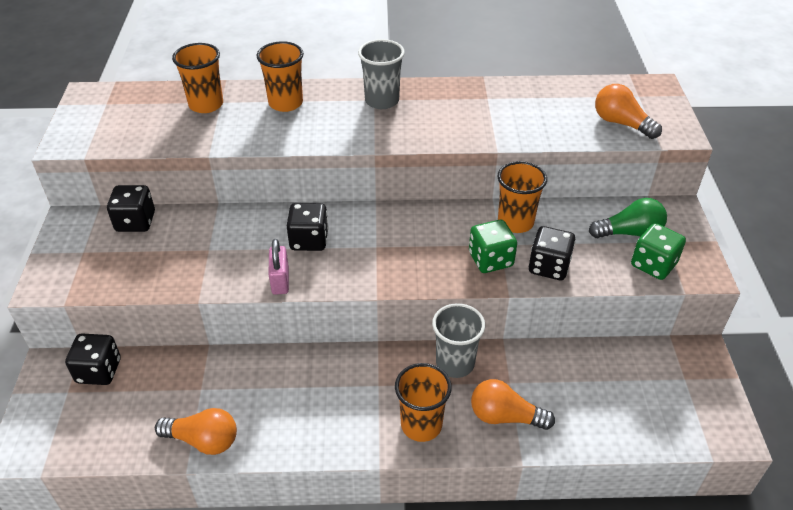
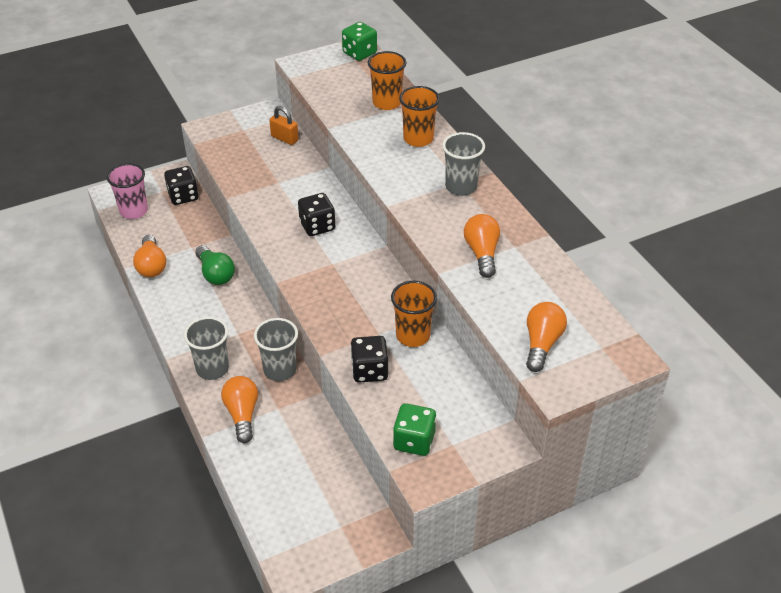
camera: 65 degrees right, 0 degrees up
(80, 433) = (134, 211): none -> pink cup
(135, 222) = (284, 138): black dice -> orange padlock
(280, 281) = (267, 227): pink padlock -> none
(421, 425) = (212, 368): orange cup -> grey cup
(485, 118) = (482, 253): none -> orange light bulb
(490, 260) = (356, 332): green dice -> green dice (359, 53)
(629, 233) = (448, 416): green light bulb -> green light bulb (215, 274)

